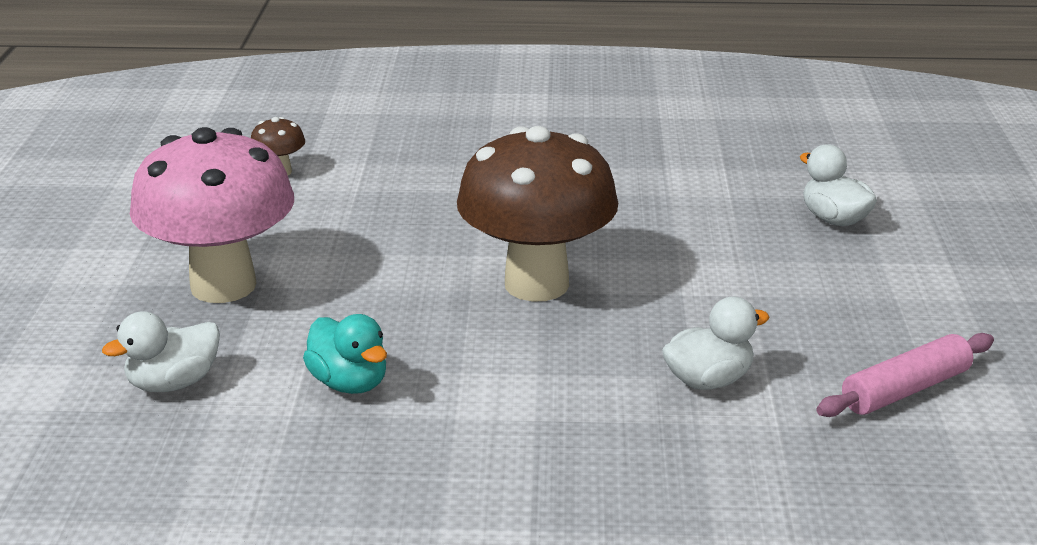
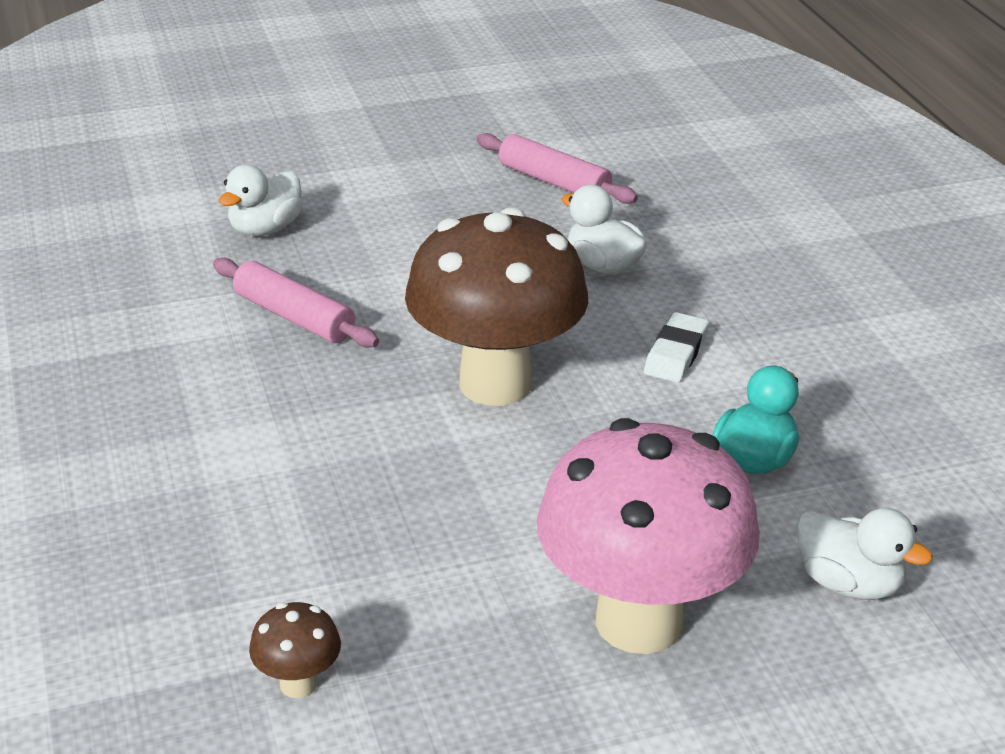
camera: 110 degrees left, 5 degrees up
(530, 384) = (676, 353): none -> white eraser
(680, 215) = (294, 317): none -> pink rolling pin

